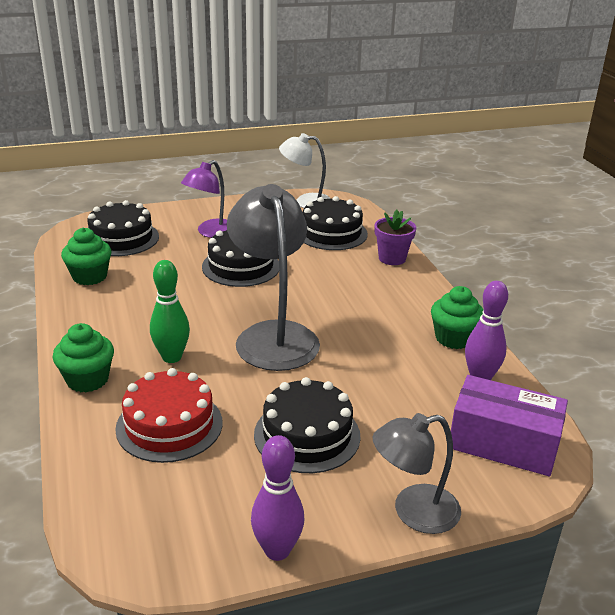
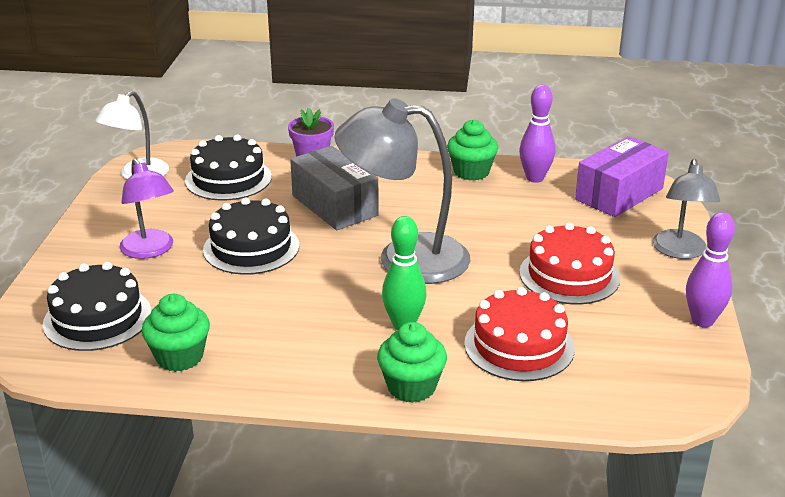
camera: 65 degrees left, 0 degrees up
(307, 435) = (569, 275): black cake -> red cake
(330, 284) = (334, 205): none -> grey box

